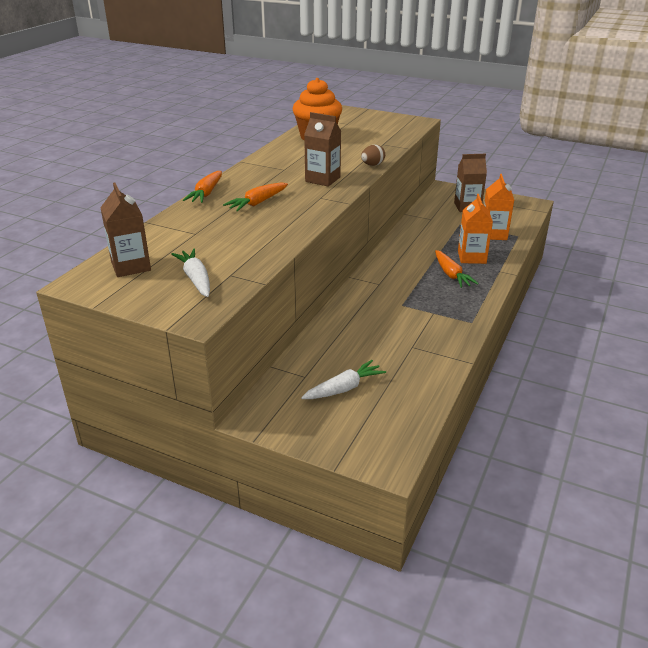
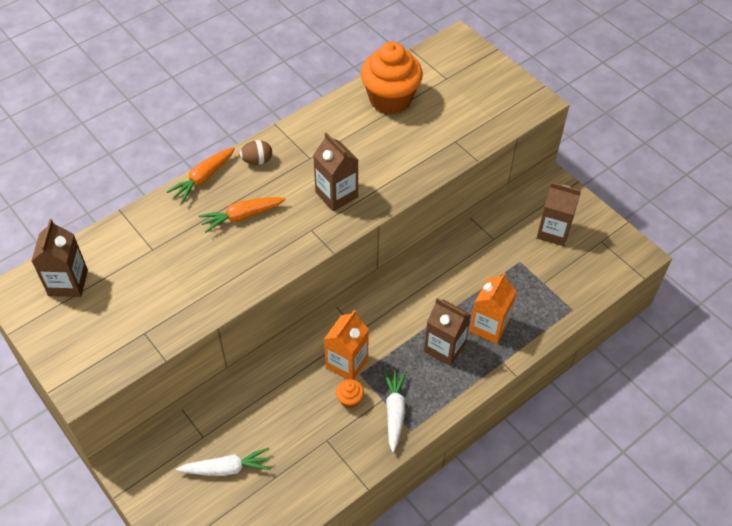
camera: 25 degrees right, 20 degrees up
(196, 279) = (111, 327): white carrot -> white carrot (394, 411)
(372, 165) = (410, 184): brown egg -> brown egg (257, 161)
(408, 320) = (349, 399): none -> orange cupcake
(451, 275) = (444, 347): orange carrot -> brown carton
(493, 234) = (545, 295): orange carton -> orange carton (346, 363)

